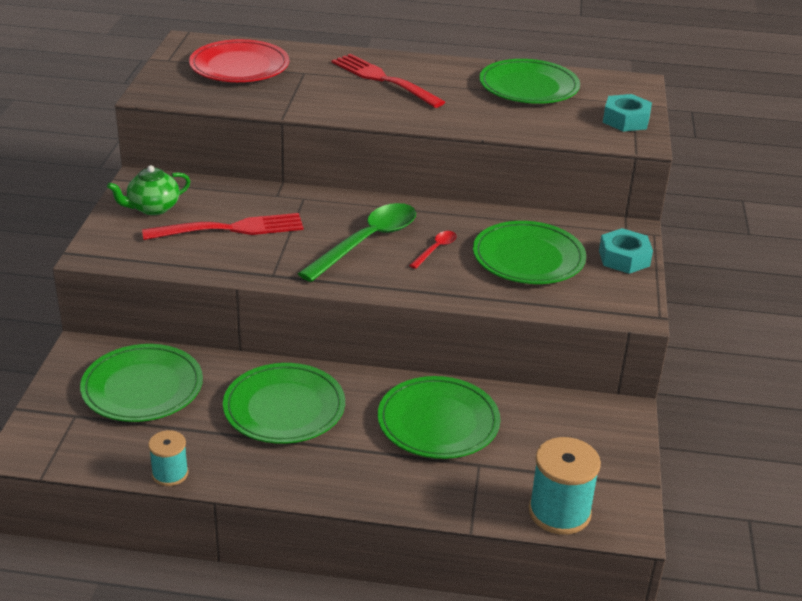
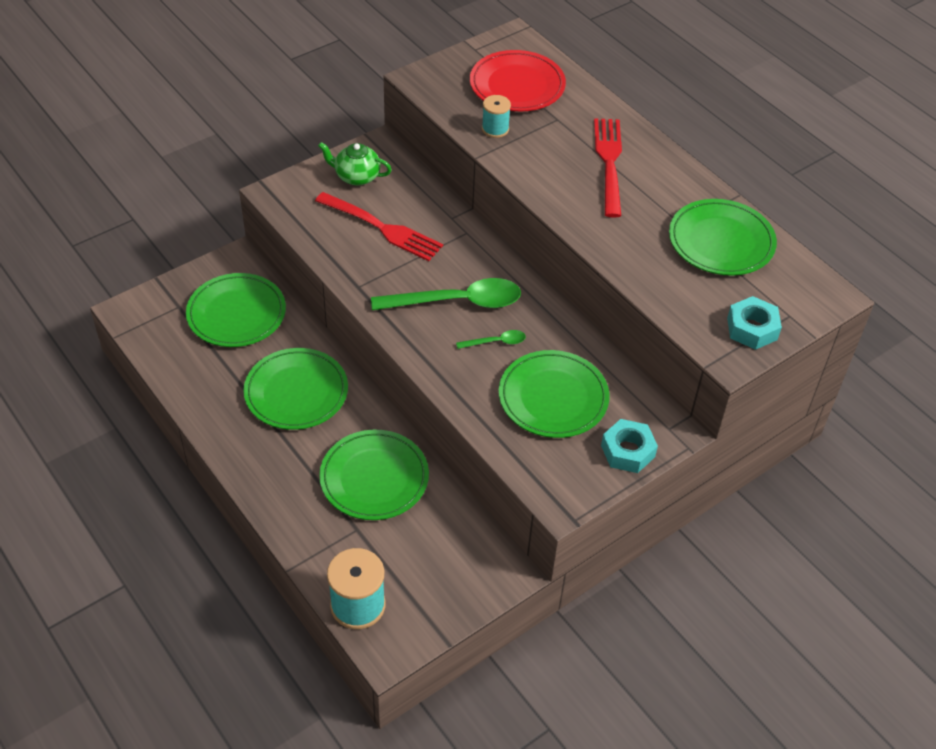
camera: 45 degrees right, 15 degrees up
(170, 473) = (178, 388): turquoise spool -> turquoise spool (495, 129)
(435, 249) = (496, 342): red spoon -> green spoon

